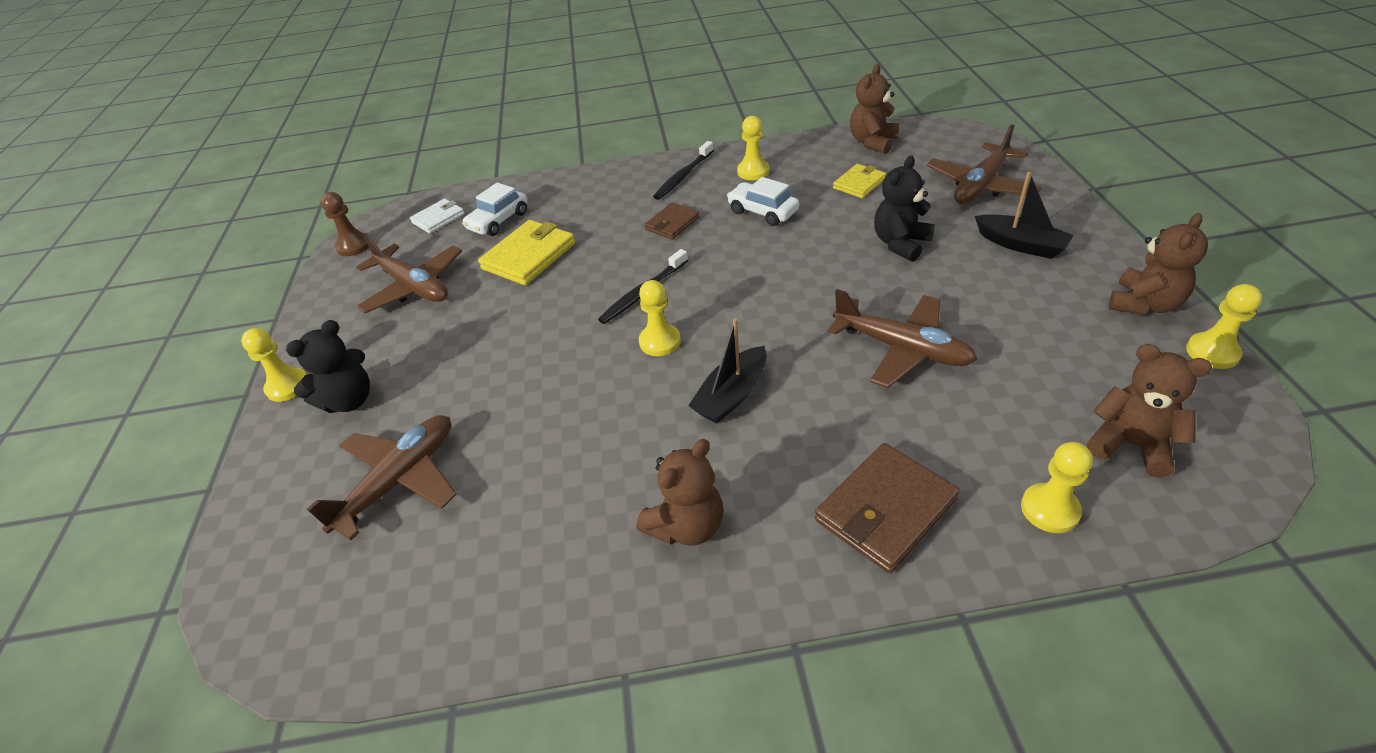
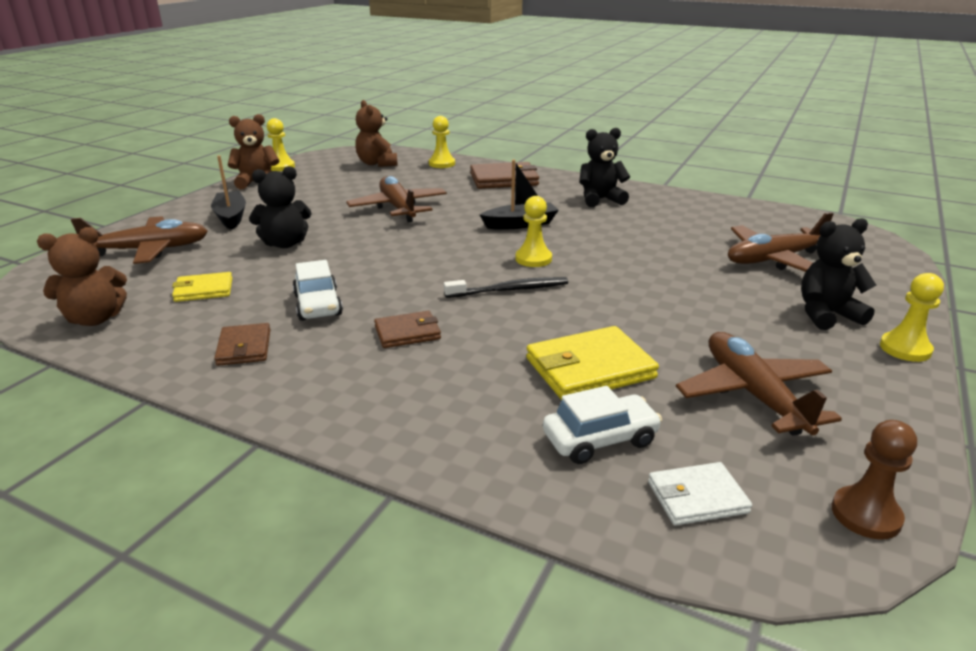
camera: 150 degrees left, 15 degrees down
(683, 176) = (312, 382): black toothbrush -> none
(686, 525) = (600, 200): brown teddy bear -> black teddy bear
(753, 171) = (244, 347): yellow pawn -> brown wallet

